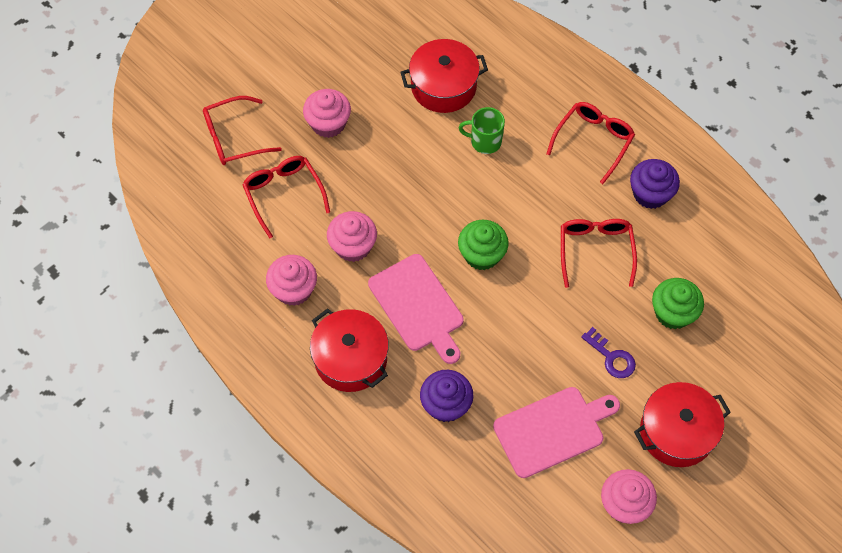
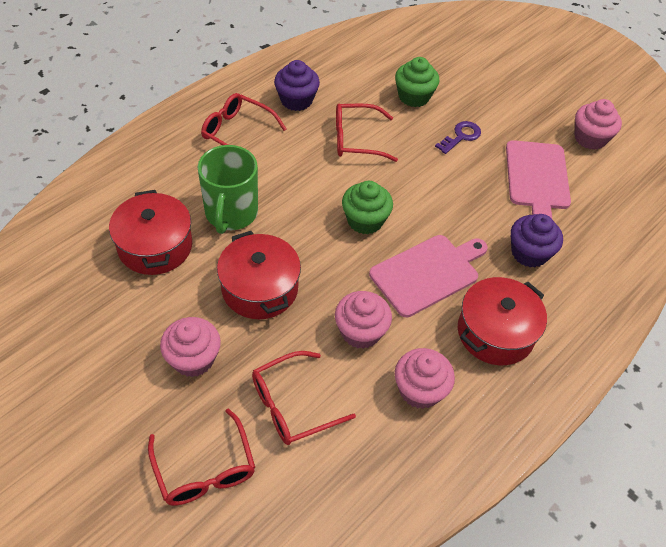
camera: 95 degrees left, 10 degrees down
(485, 141) = (231, 213): green mug -> green mug, size x1.63
(552, 430) = (537, 178): pink cutting board -> pink cutting board turned 150 degrees counterclockwise
(677, 432) = (520, 104): red pot -> red pot (260, 288)

